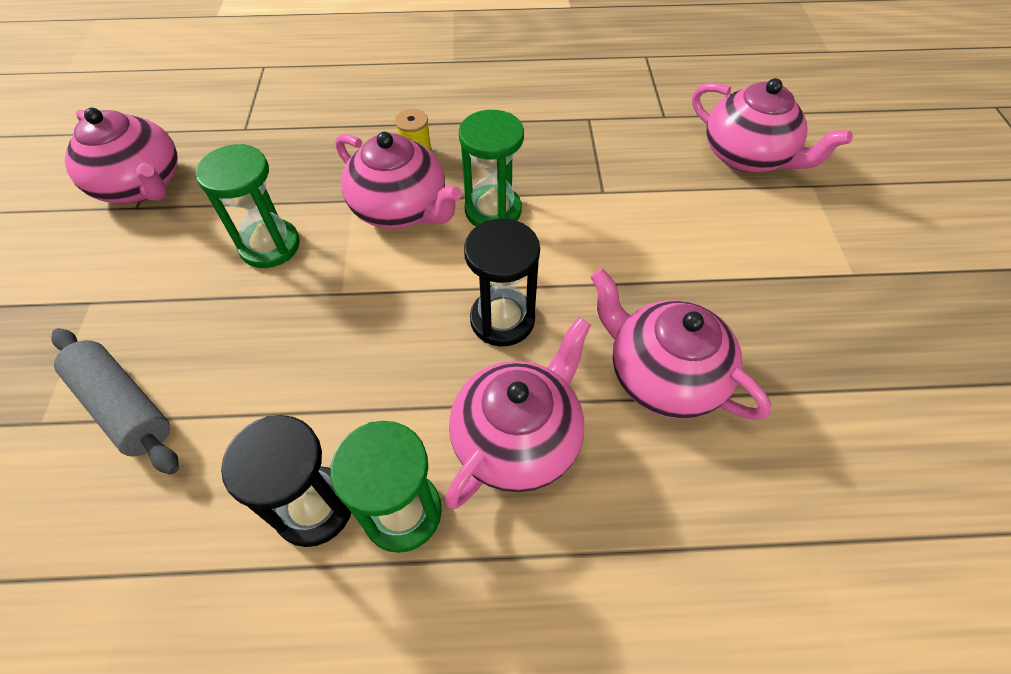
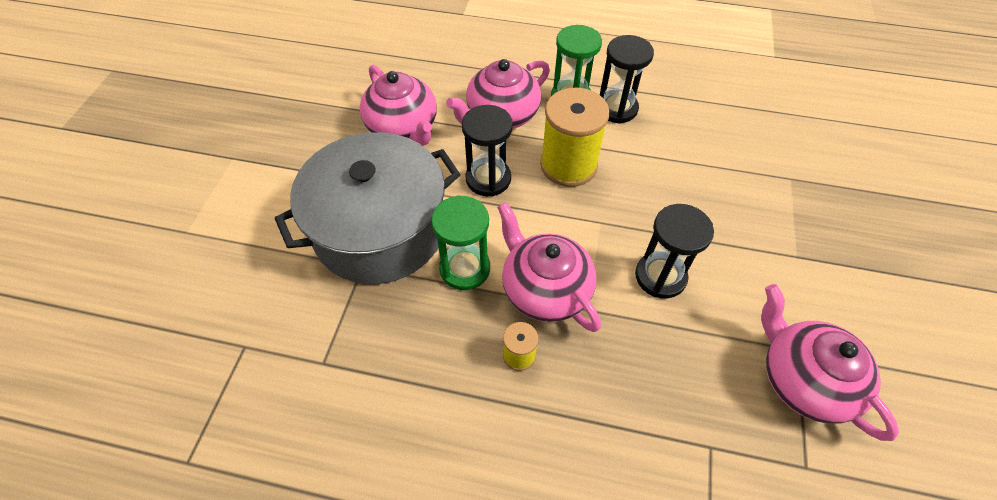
camera: 165 degrees left, 0 degrees up
(124, 406) = (739, 177): grey rolling pin -> none
(270, 246) = (660, 276): green hourglass -> black hourglass
(391, 367) = (568, 165): none -> yellow spool
(607, 230) = (380, 229): none -> grey pot
(747, 156) = (210, 274): pink teapot -> none

